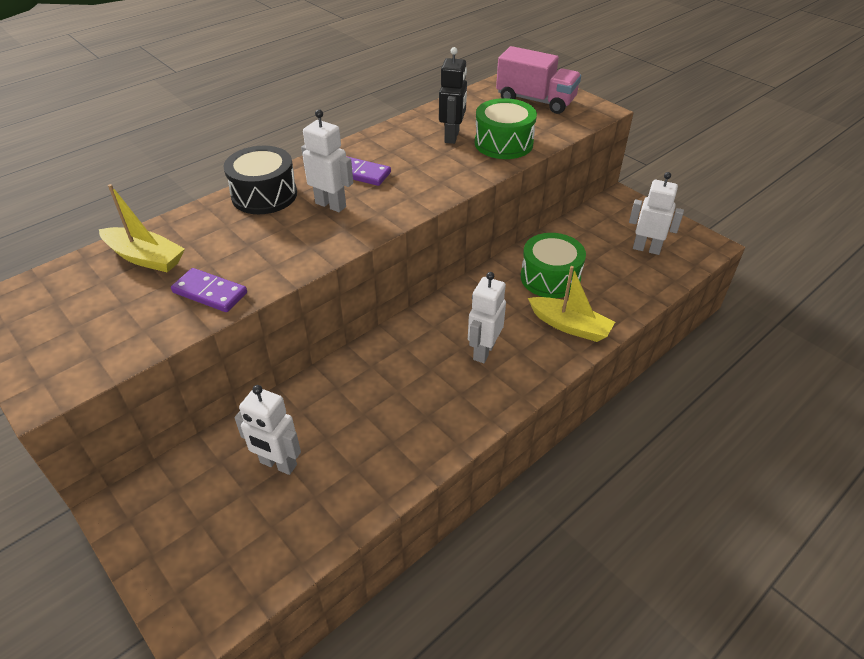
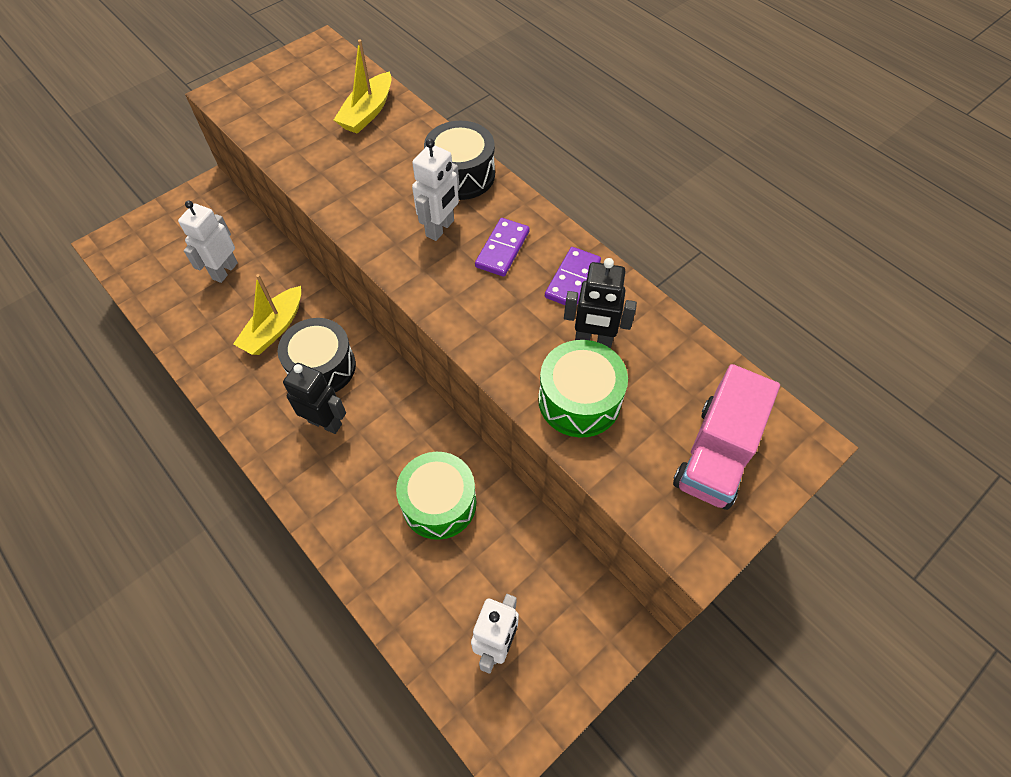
camera: 90 degrees right, 15 degrees up
(210, 293) = (312, 159): purple domino -> purple domino (572, 279)
(421, 360) = (322, 367): none -> black drum
(483, 351) = (325, 422): white robot -> black robot
(570, 326) = (352, 515): yellow boat -> yellow boat (274, 329)

